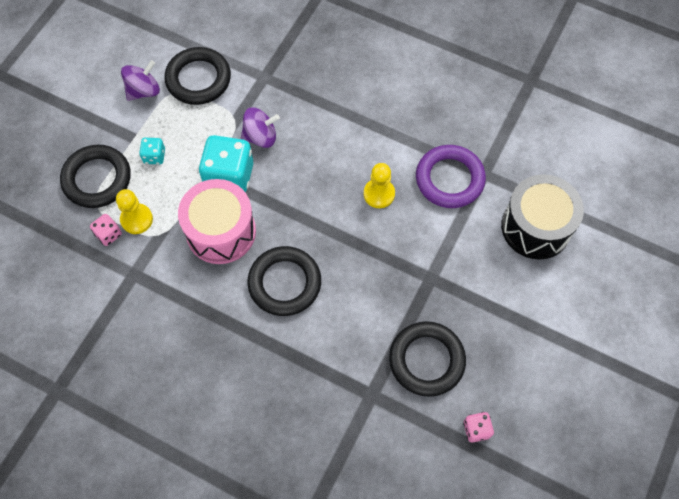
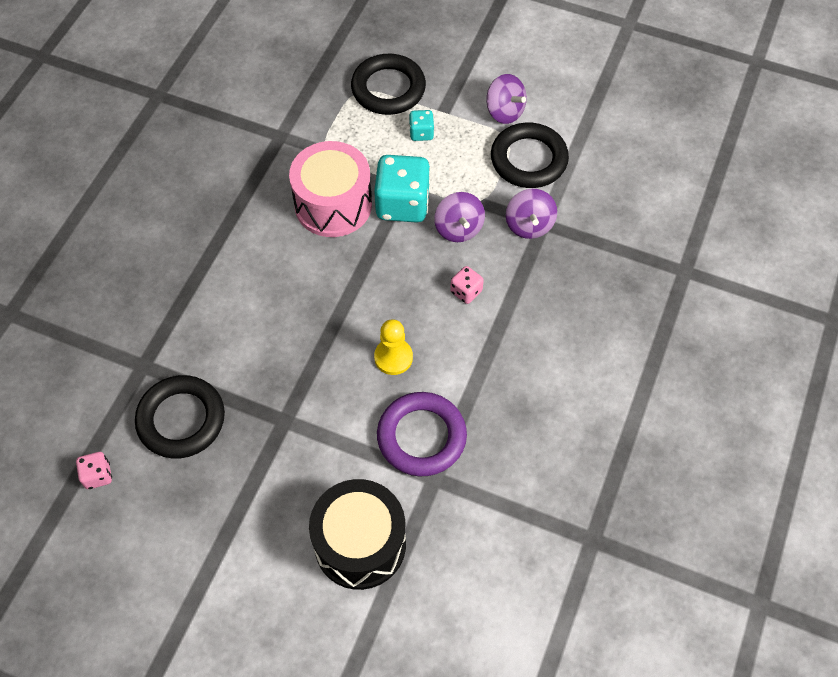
camera: 85 degrees right, 5 degrees down
(108, 234) = (324, 108): pink dice -> pink dice (466, 291)
(136, 219) = (343, 129): yellow pawn -> none
(264, 86) = (529, 225): none -> purple spinning top
(284, 283) = (273, 270): black ring -> none

